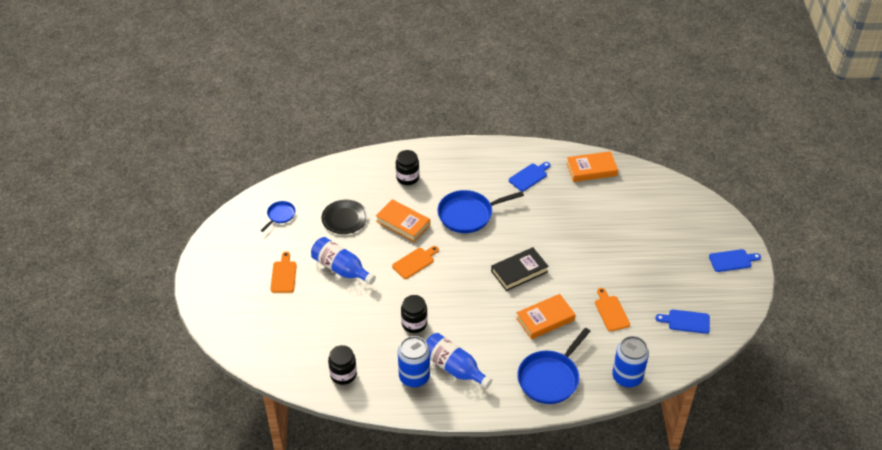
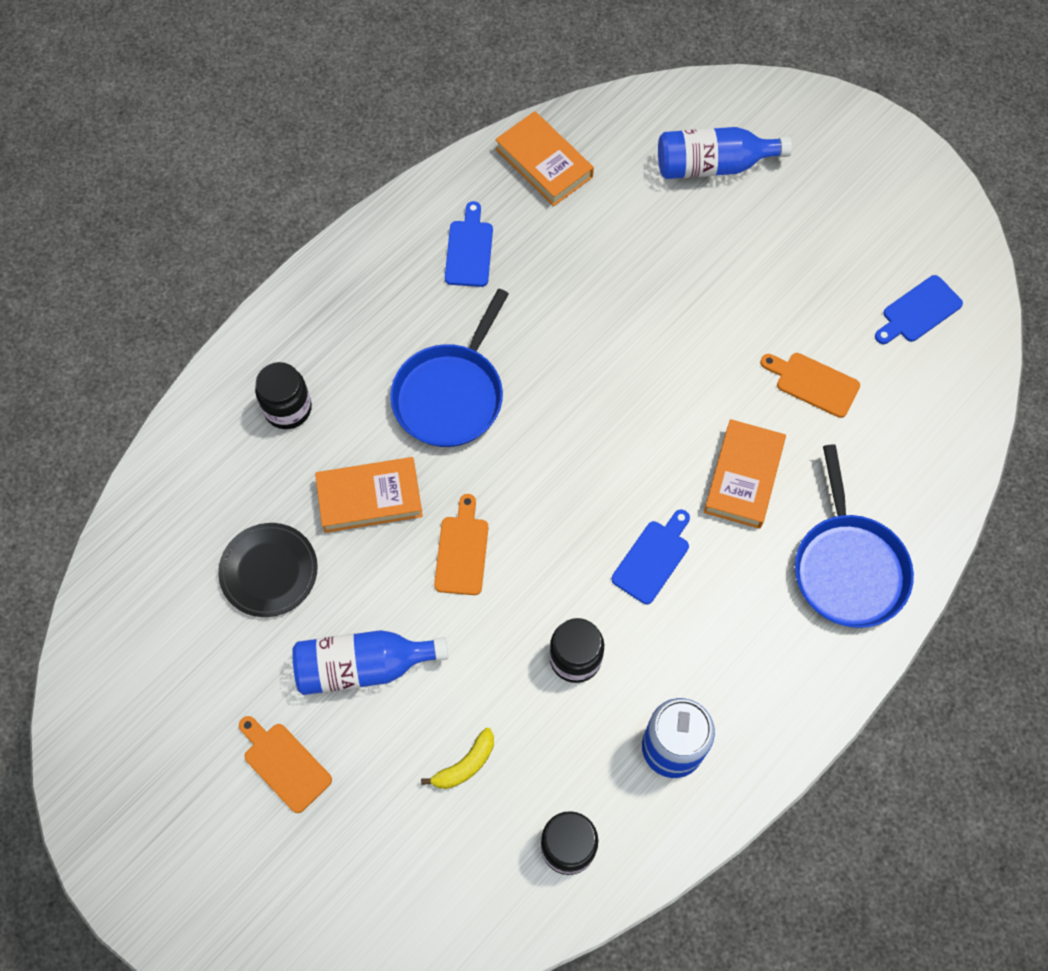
camera: 45 degrees left, 20 degrees up
(280, 215) = (155, 660): blue pan -> none
(339, 323) = (465, 764): none -> yellow banana
(454, 367) = (708, 677): blue bottle -> blue bottle (713, 165)
(519, 271) = (626, 429): black book -> none
(591, 169) = (544, 163): orange book -> orange book turned 75 degrees counterclockwise
(627, 377) = (938, 470): blue can -> none
(732, 260) = (875, 160): blue cutting board -> blue cutting board (653, 558)

